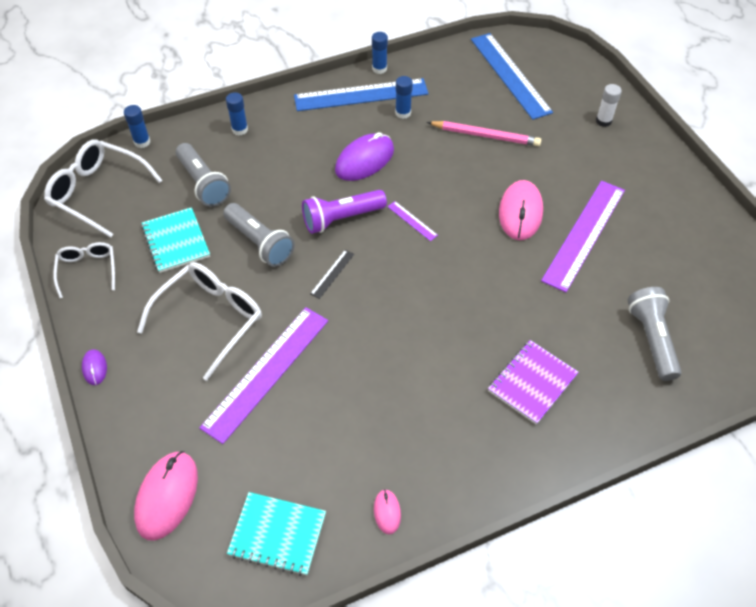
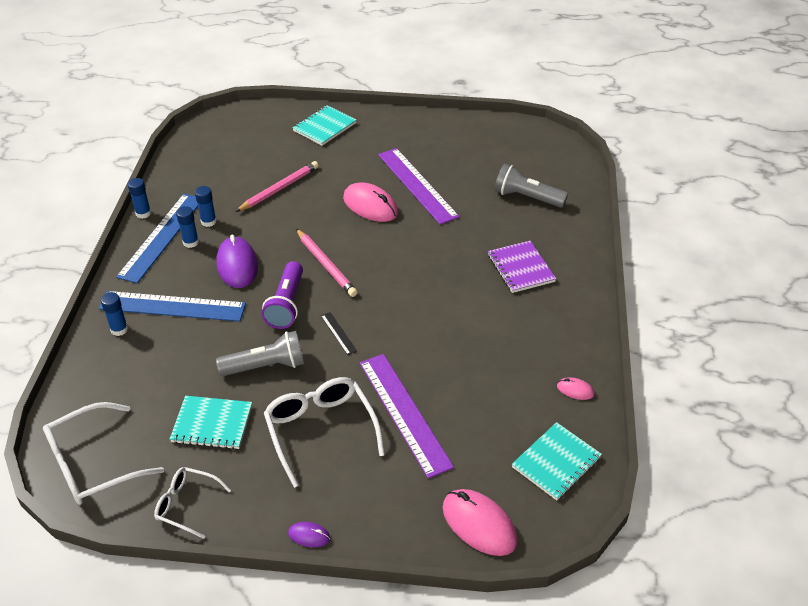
camera: 60 degrees left, 10 degrees down
(142, 142) = (60, 406): blue glue stick -> blue glue stick (191, 242)
(203, 183) = (160, 379): grey flashlight -> none
(412, 221) = (326, 265): purple ruler -> pink pencil
(510, 75) = (231, 148): blue ruler -> blue ruler (172, 306)
(603, 121) = (324, 127): white glue stick -> turquoise notebook

